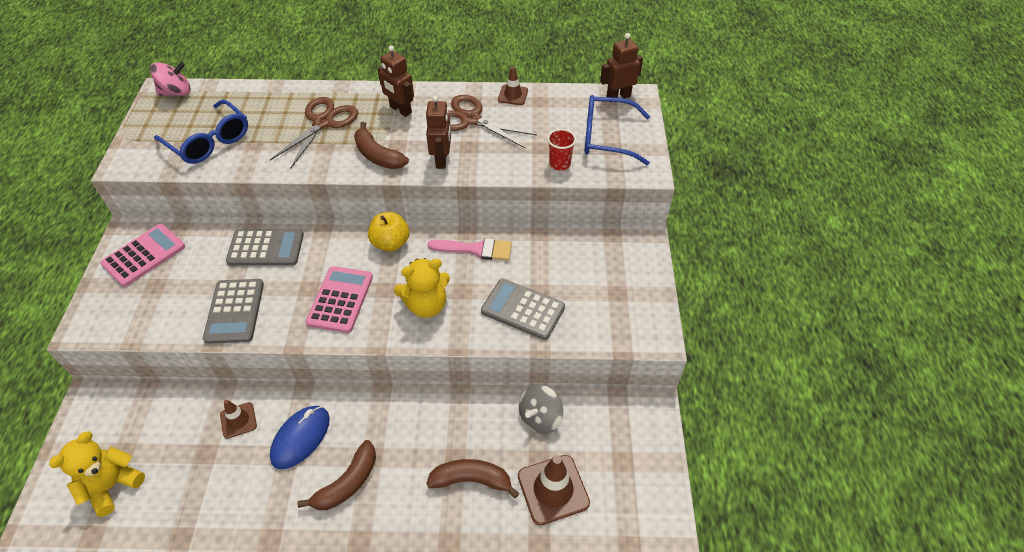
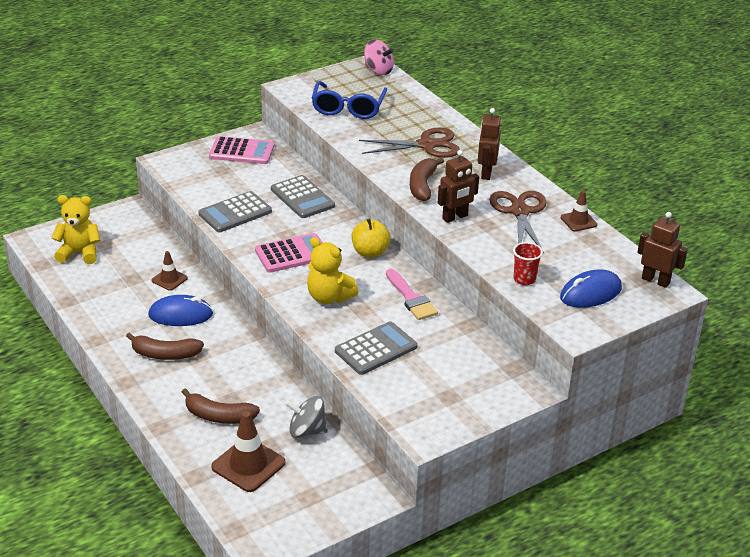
camera: 55 degrees right, 15 degrees down
(471, 480) = (219, 416): brown banana -> brown banana turned 135 degrees clockwise
(523, 309) = (376, 349): grey calculator -> grey calculator turned 60 degrees clockwise
(606, 137) = (590, 293): blue glasses -> blue mouse

